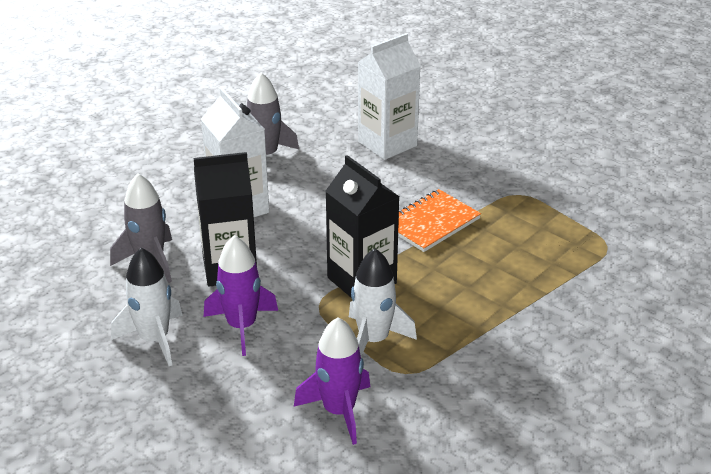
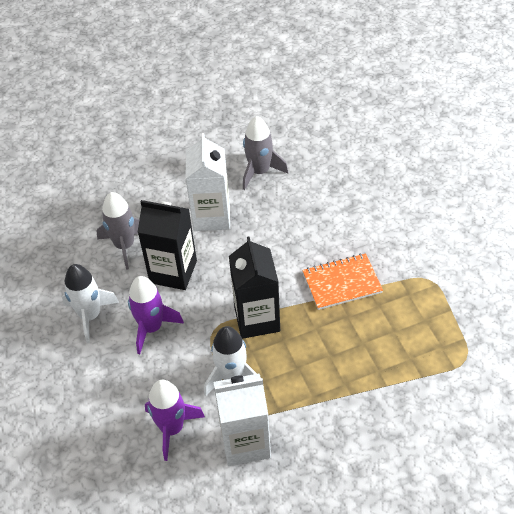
camera: 30 degrees right, 15 degrees up
(387, 144) = (358, 191): white carton -> white carton (245, 442)

